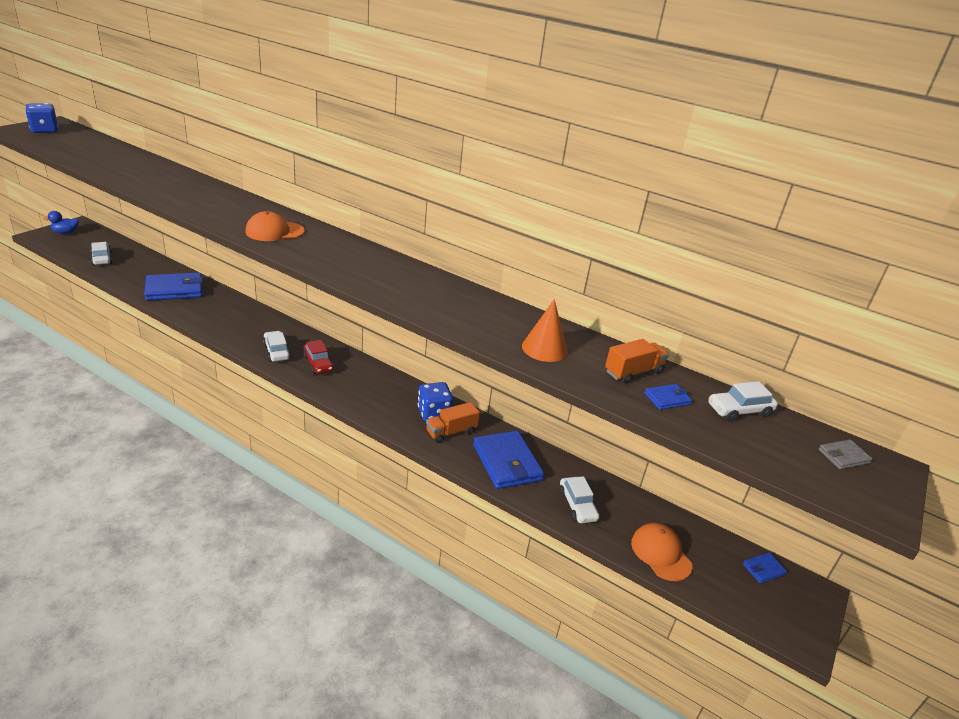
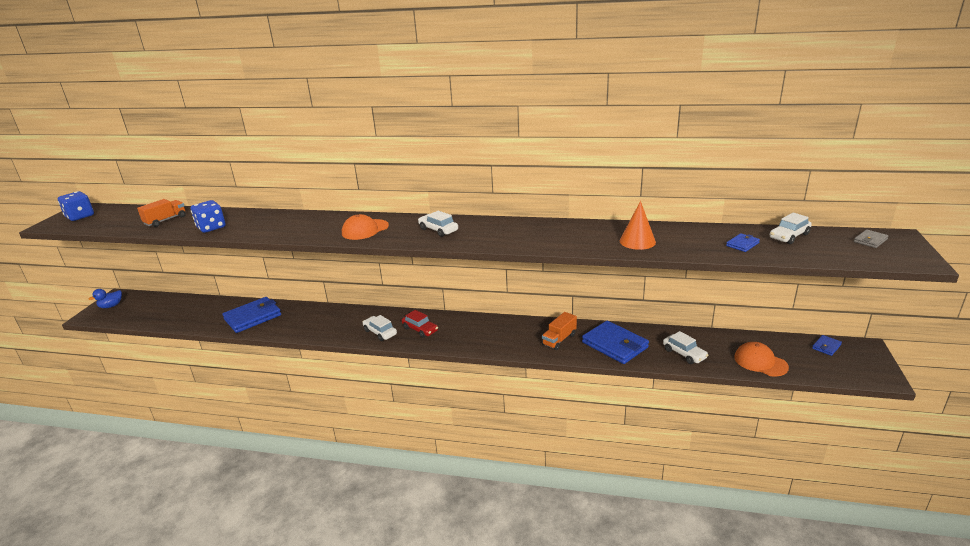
camera: 15 degrees left, 5 degrees down
(102, 258) = (165, 315): white car -> white car (438, 230)
(434, 413) = (536, 332): blue dice -> blue dice (211, 227)
(633, 372) = (706, 236): orange truck -> orange truck (165, 220)

